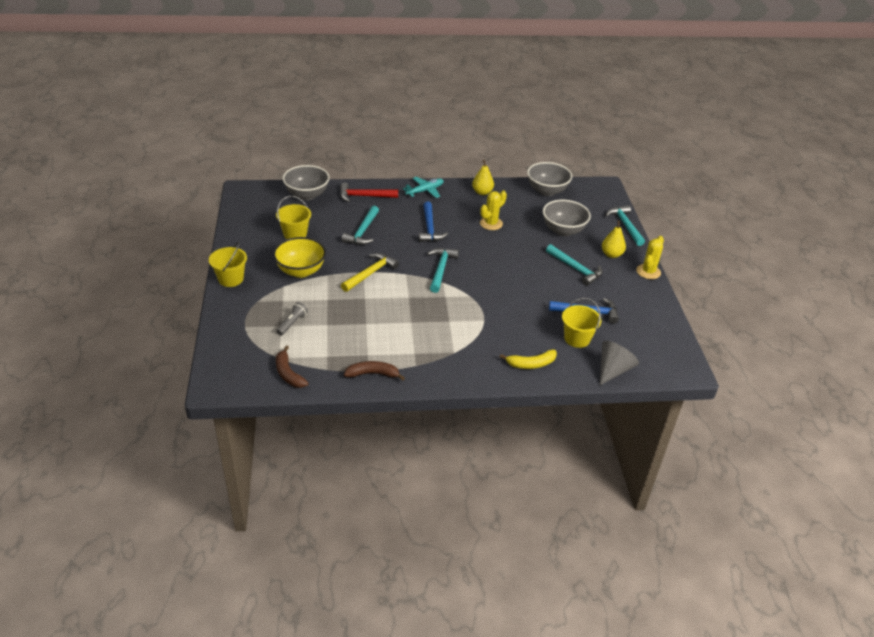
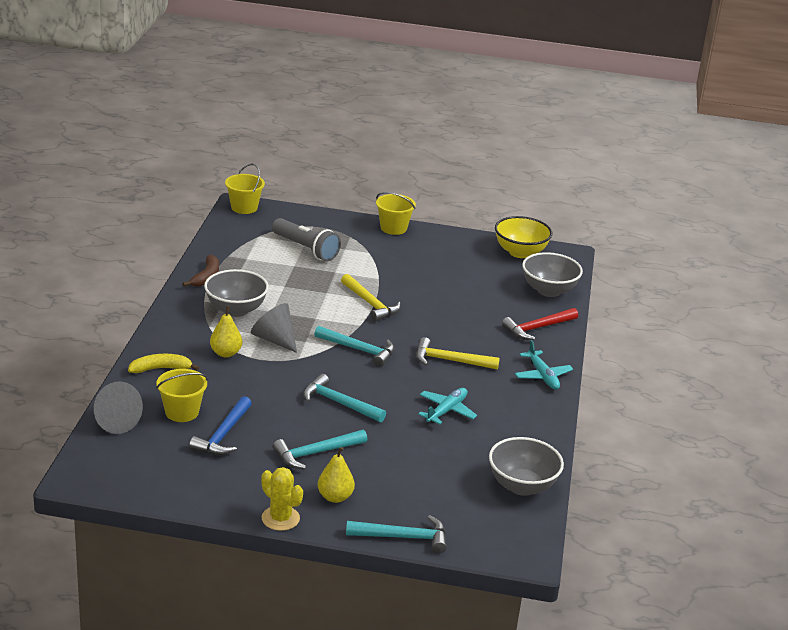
camera: 105 degrees right, 10 degrees down
(288, 373) = (234, 237): brown banana -> none
(292, 323) = (305, 249): grey flashlight -> grey flashlight, size x1.87
(295, 234) = (464, 271): yellow bucket -> yellow bucket (244, 207)
(301, 271) = (392, 265): yellow bowl -> yellow bowl (520, 252)
(363, 231) = (456, 313): turquoise hammer -> turquoise hammer (339, 403)
(364, 196) = (537, 328): red hammer -> red hammer turned 135 degrees counterclockwise
(430, 228) = (450, 361): blue hammer -> yellow hammer
(452, 313) = (274, 339): none -> grey cone
(482, 192) = (529, 423): yellow pear -> yellow pear (226, 353)
(491, 223) = (446, 411): yellow cactus -> turquoise plane
(531, 364) = (161, 369): yellow banana -> yellow banana turned 75 degrees clockwise
(563, 230) = (410, 470): grey bowl -> grey bowl (236, 310)

